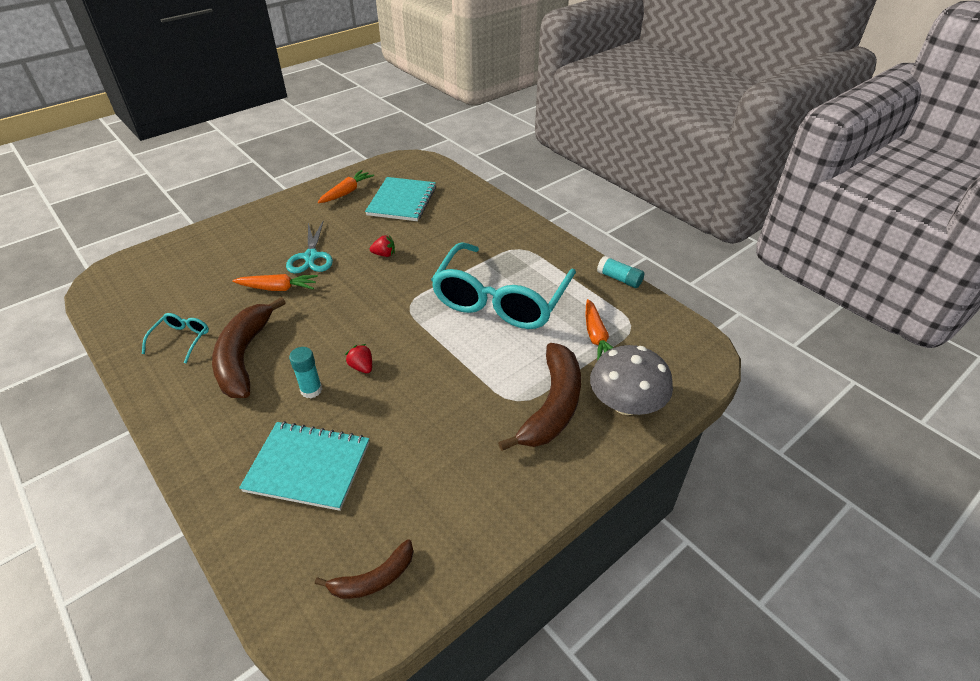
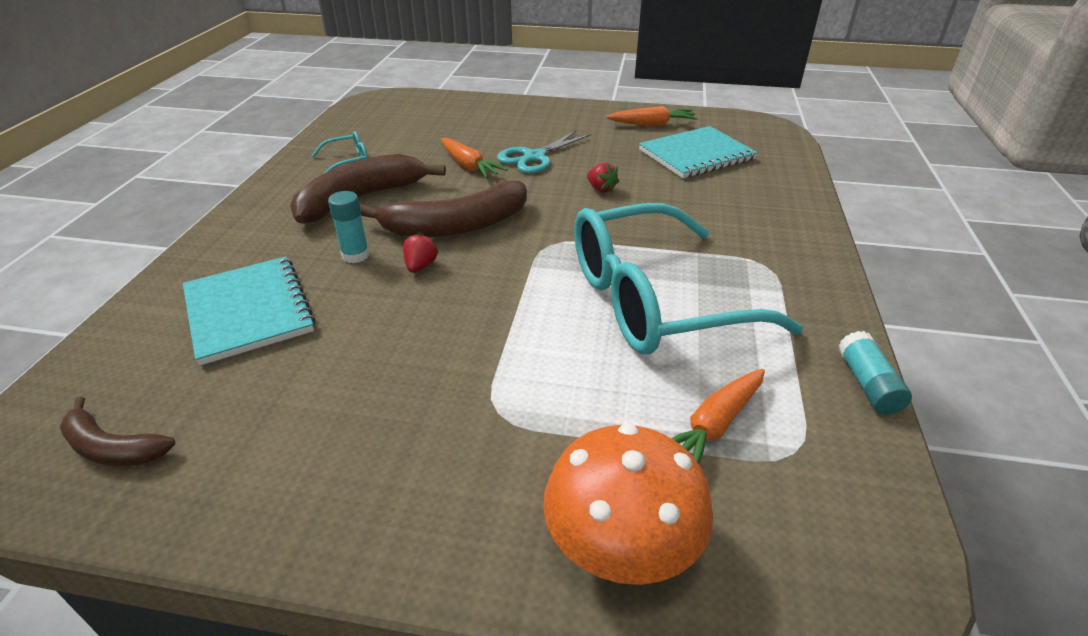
camera: 50 degrees right, 5 degrees down
(552, 405) = (525, 454): brown banana -> brown banana (457, 226)
(626, 403) = (622, 541): grey mushroom -> orange mushroom

